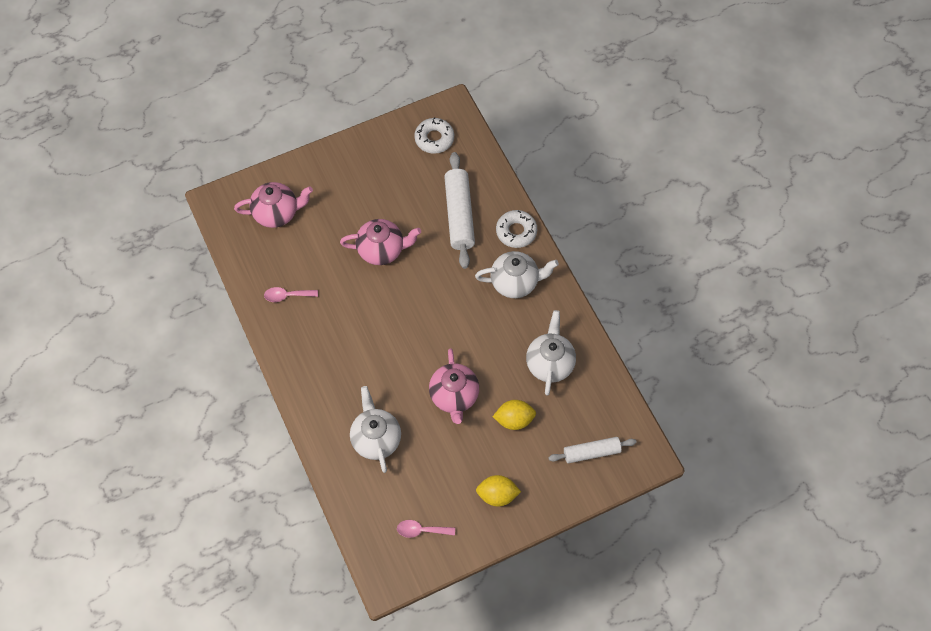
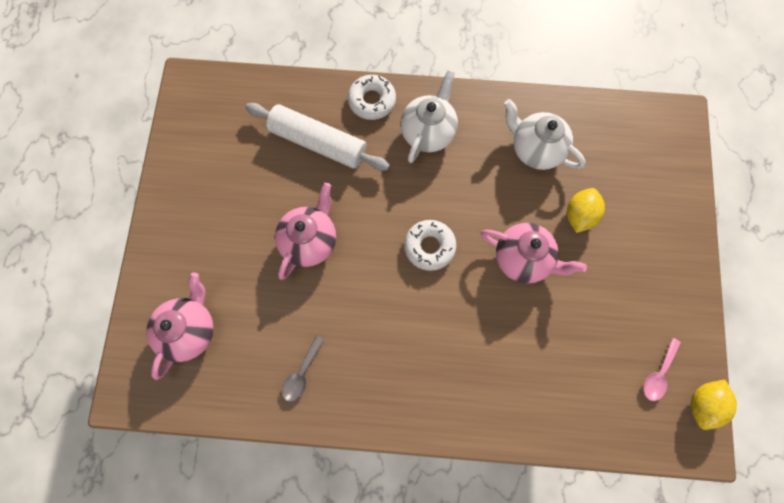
camera: 60 degrees left, 10 degrees up
(287, 296) = (302, 373): pink spoon -> grey spoon
(376, 439) = (530, 366): white teapot -> none
(434, 139) = (212, 118): white donut -> white donut (429, 247)
(497, 495) = (654, 276): yellow lemon -> yellow lemon (702, 404)
(591, 452) = (649, 164): white rolling pin -> none

